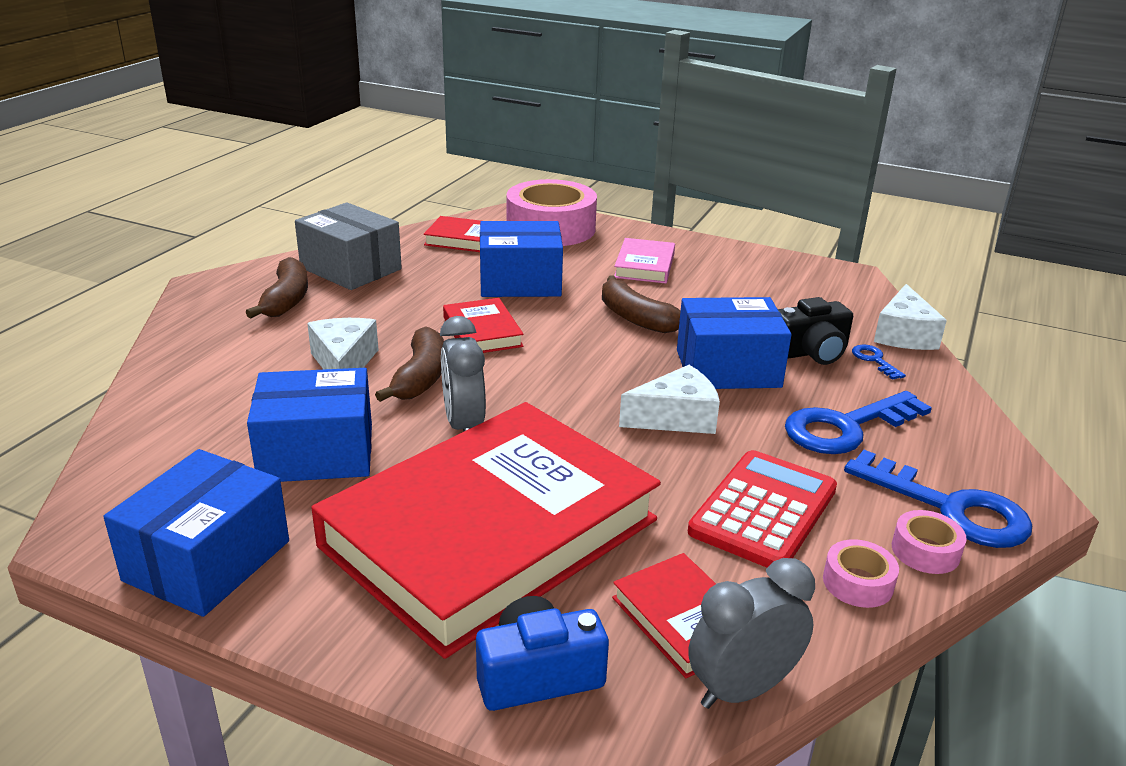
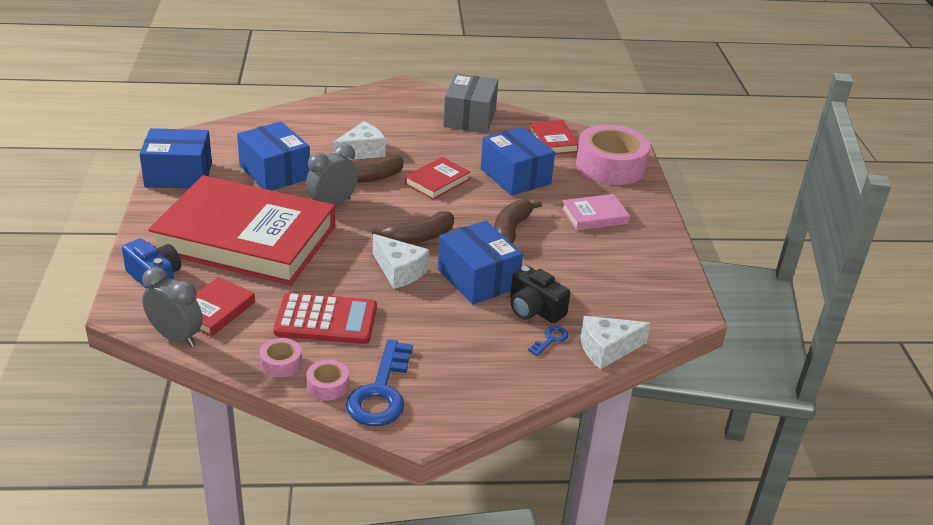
camera: 60 degrees right, 5 degrees up
(286, 300) = (412, 113): brown banana -> brown banana (418, 238)
(846, 427) = (444, 338): blue key -> none

